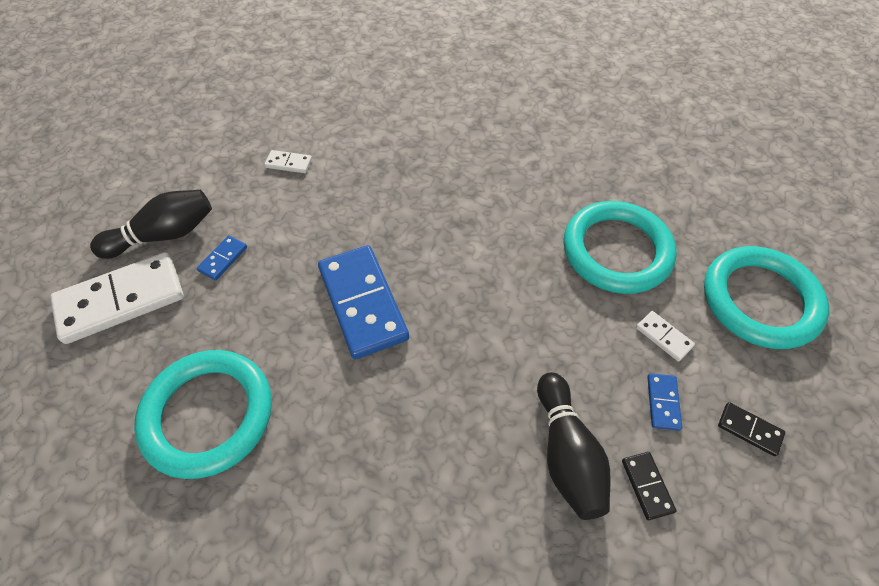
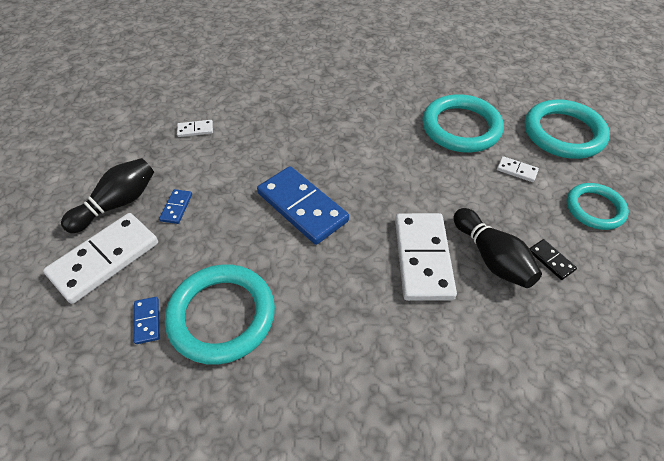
camera: 20 degrees left, 5 degrees down
(476, 422) = (422, 258): none -> white domino
(662, 402) = (535, 209): blue domino -> blue domino (147, 321)
(749, 430) = (594, 208): black domino -> turquoise ring

